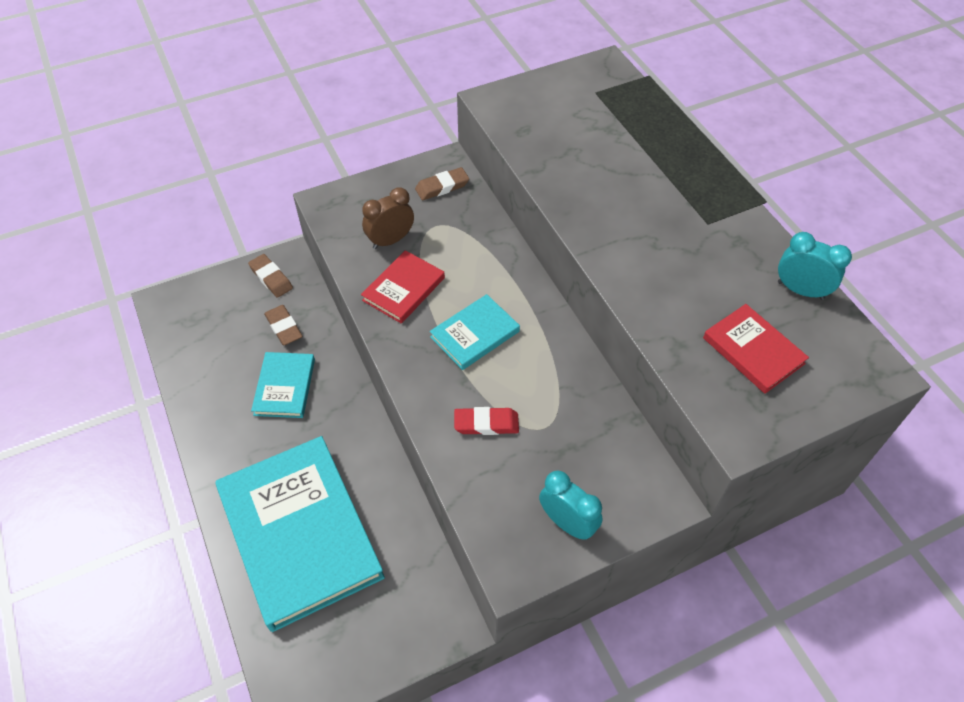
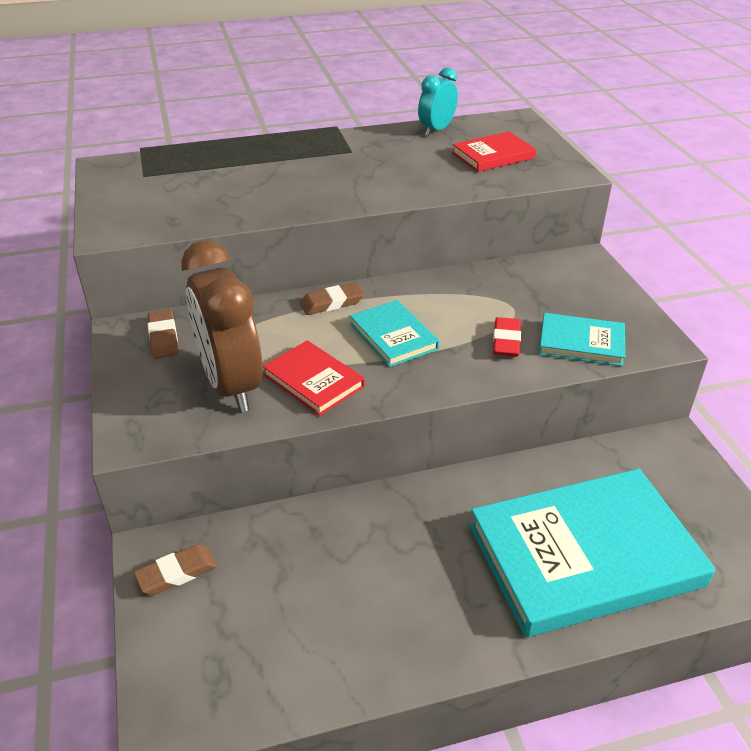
camera: 80 degrees left, 15 degrees down
(284, 327) = (273, 561): brown eraser -> brown eraser (332, 303)
(285, 387) = (374, 563): turquoise book -> turquoise book (581, 343)
(390, 240) = (231, 385): brown clock -> brown clock, size x1.86
(567, 523) = (612, 308): turquoise clock -> none

